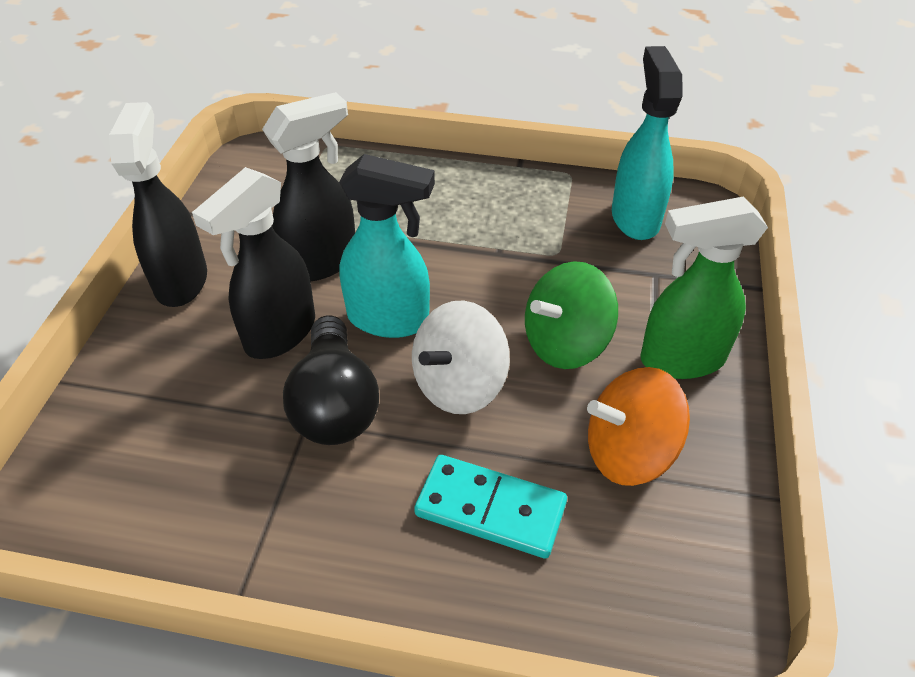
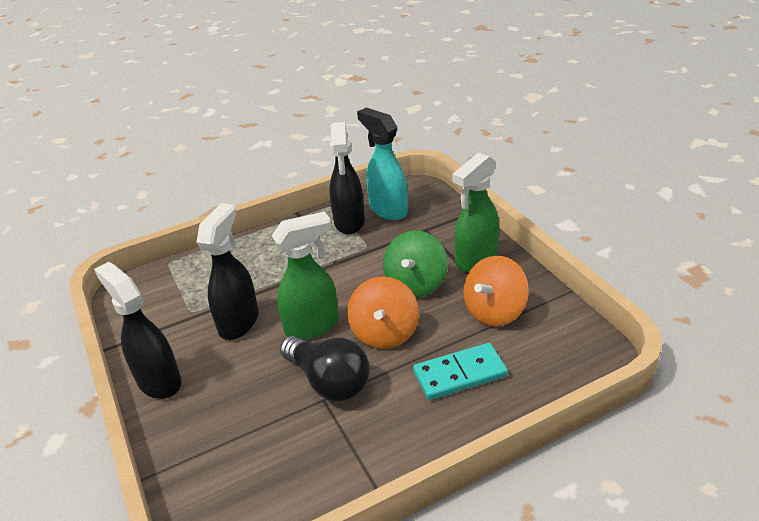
camera: 35 degrees left, 10 degrees down
(279, 334) = (257, 370): black spray bottle -> black spray bottle (349, 222)
(389, 319) = (313, 326): turquoise spray bottle -> green spray bottle
(459, 385) = (385, 333): white spinning top -> orange spinning top

